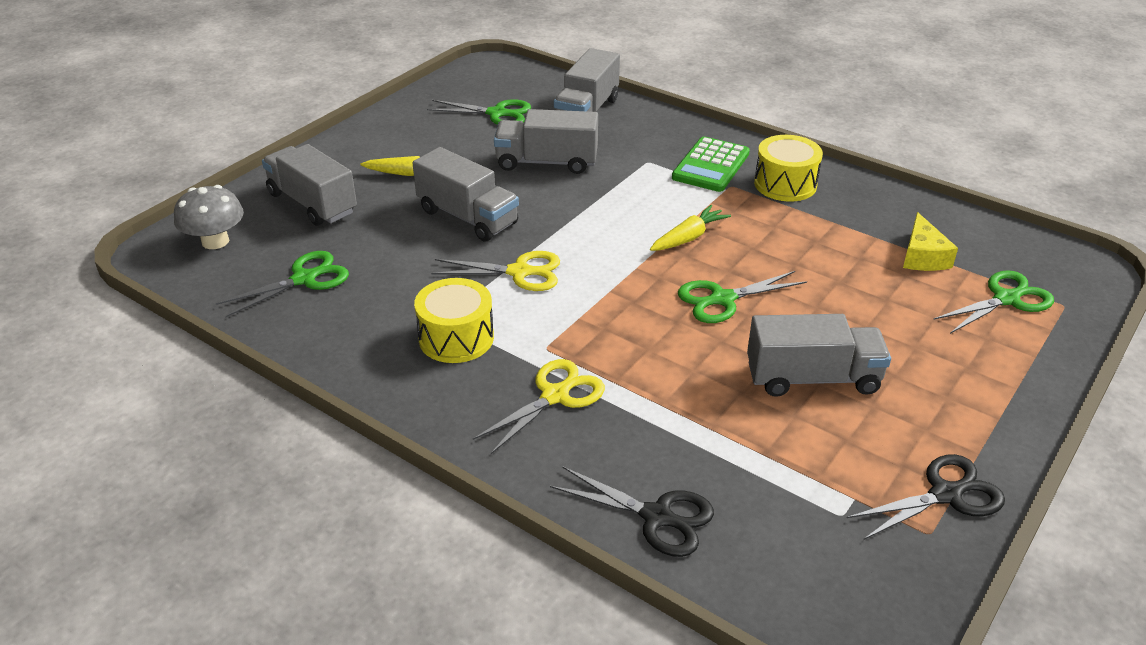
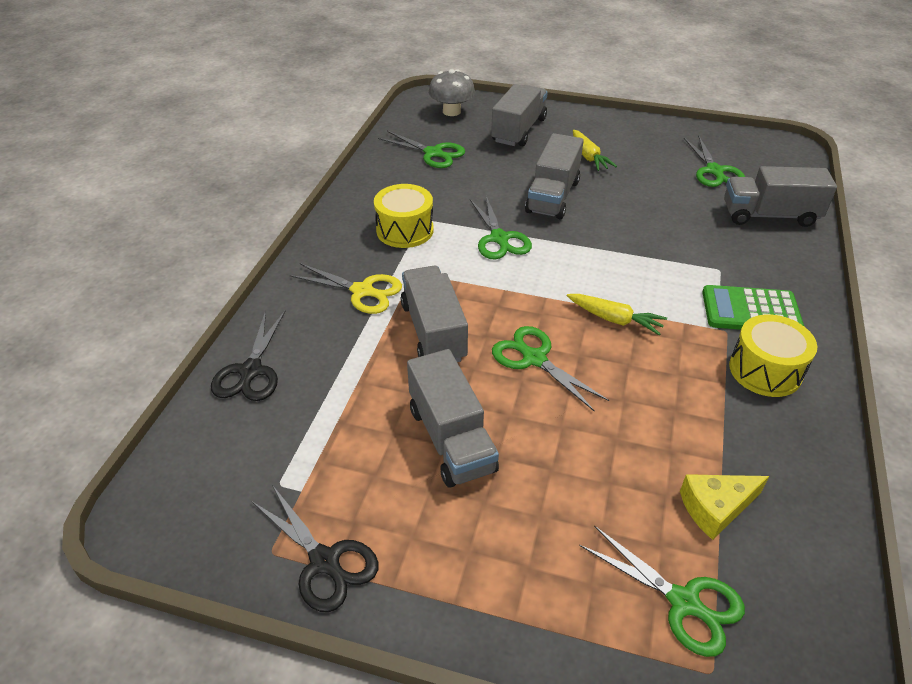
camera: 70 degrees right, 5 degrees up
(520, 272) = (499, 239): yellow scissors -> green scissors
(547, 162) = (664, 214): grey truck -> grey truck (433, 331)

